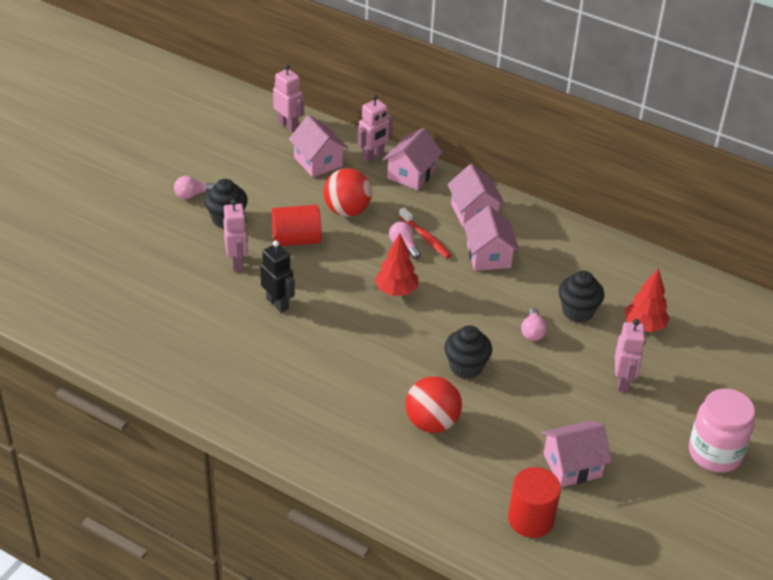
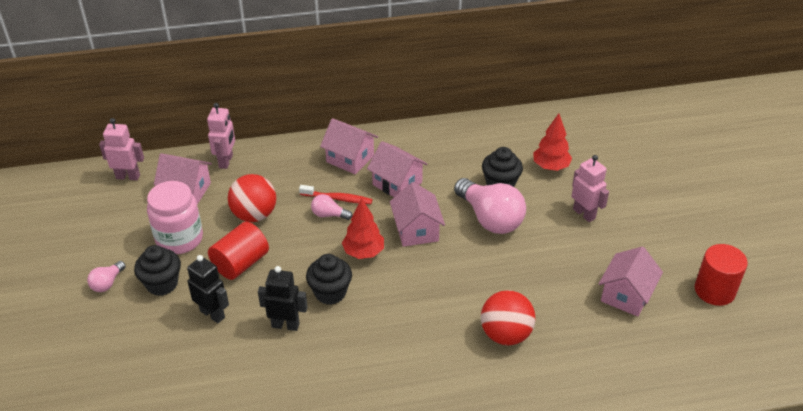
camera: 40 degrees left, 0 degrees up
(237, 262) = (212, 314): pink robot -> black robot
(411, 174) = (271, 158): pink house -> pink house (416, 230)
(466, 367) = (478, 275): black cupcake -> black cupcake (330, 293)
(531, 519) = (649, 354): red cylinder -> red cylinder (714, 290)
(532, 332) = (490, 218): pink light bulb -> pink light bulb, size x2.13
(715, 453) = (689, 223): pink jar -> pink jar (179, 239)

